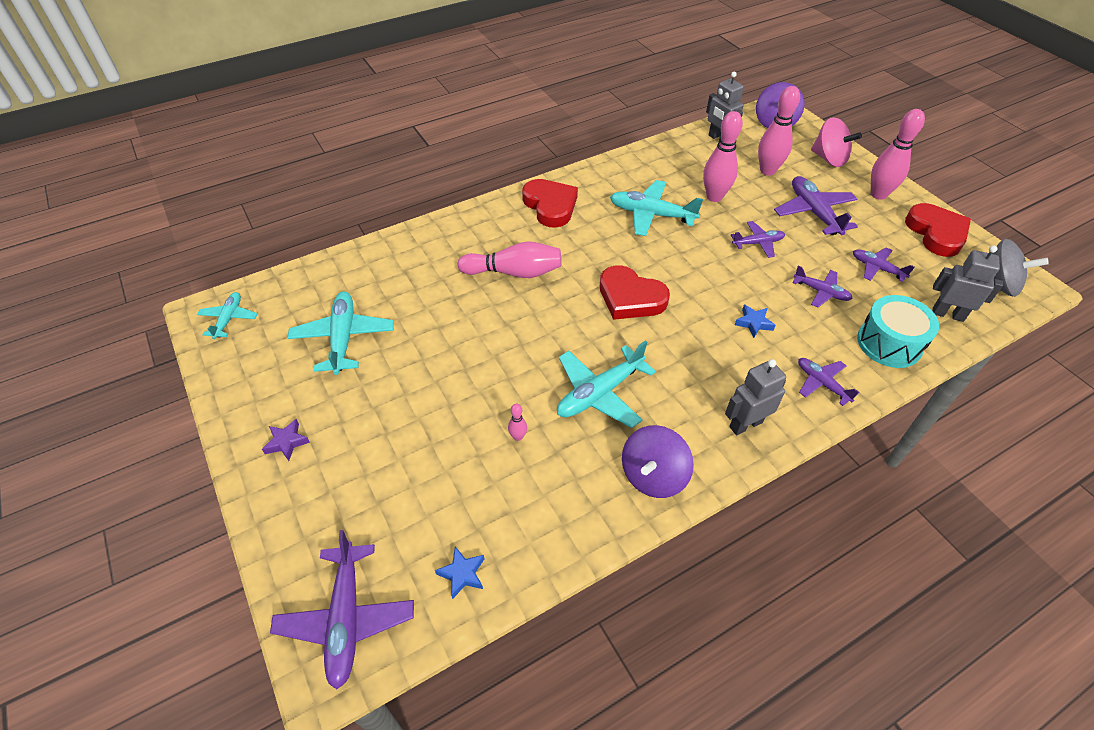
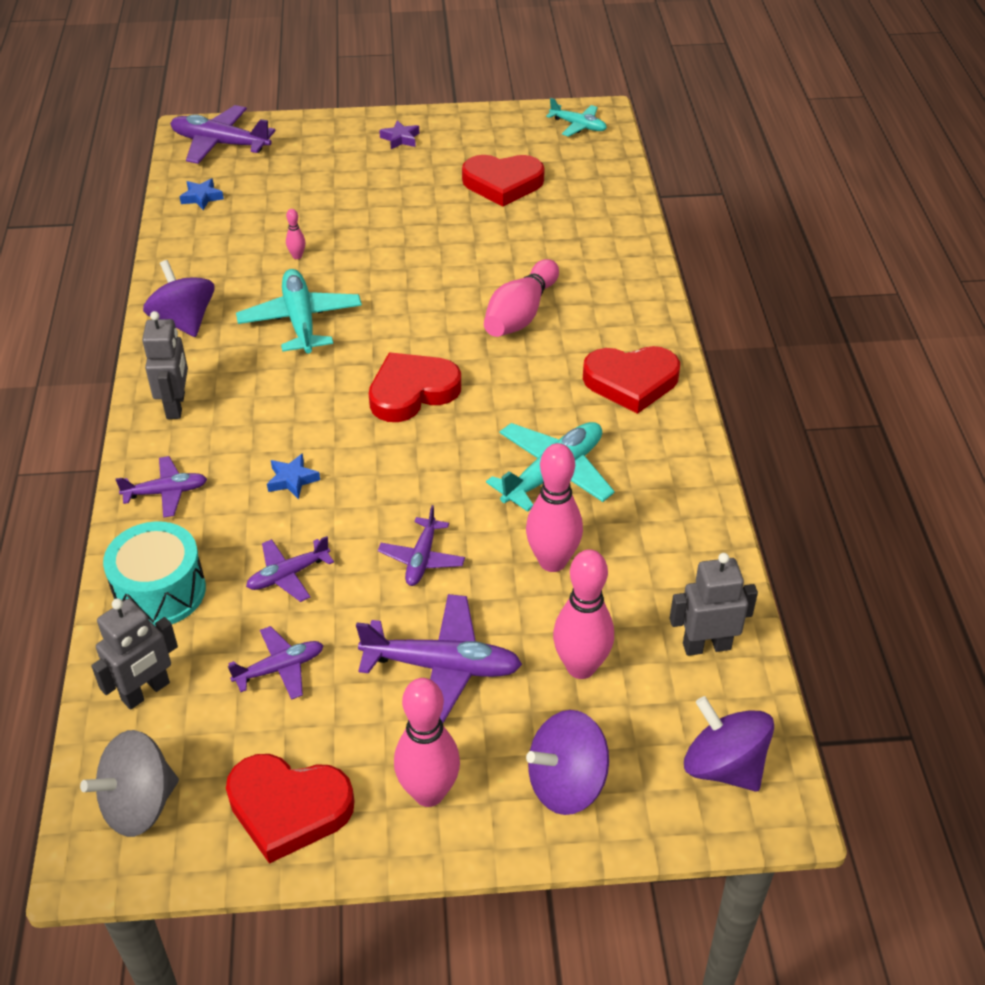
camera: 115 degrees right, 5 degrees down
(343, 338) = (503, 183): turquoise plane -> red heart
(829, 159) = (566, 783): pink spinning top -> purple spinning top

